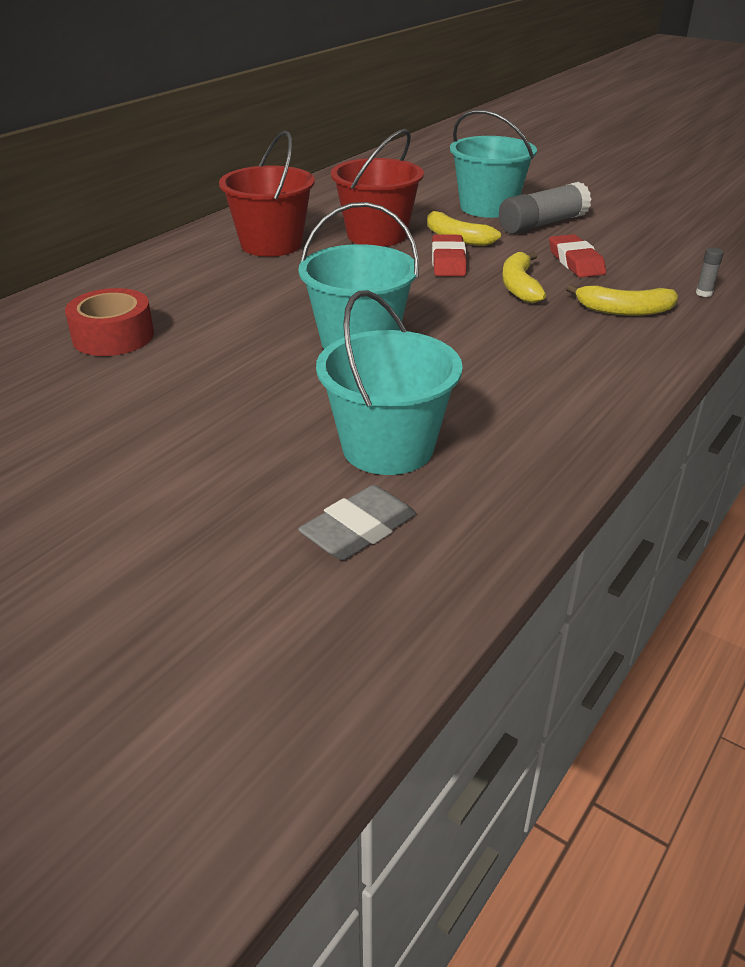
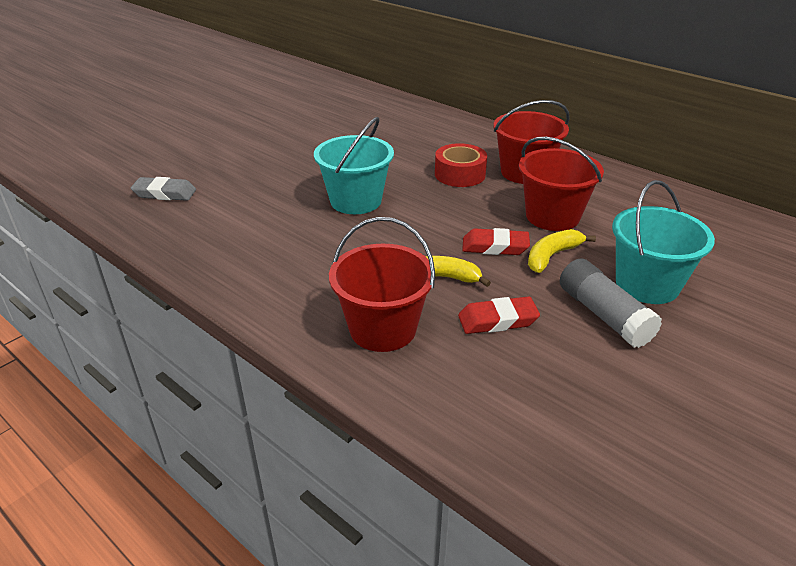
camera: 95 degrees right, 0 degrees up
(113, 336) = (381, 130): red tape -> red tape (460, 174)
(359, 530) = (165, 193): grey eraser -> grey eraser turned 45 degrees counterclockwise
(388, 447) = (228, 204): turquoise bucket -> none
(623, 311) = (383, 329): yellow banana -> red bucket
(704, 293) = (415, 396): grey glue stick -> none

